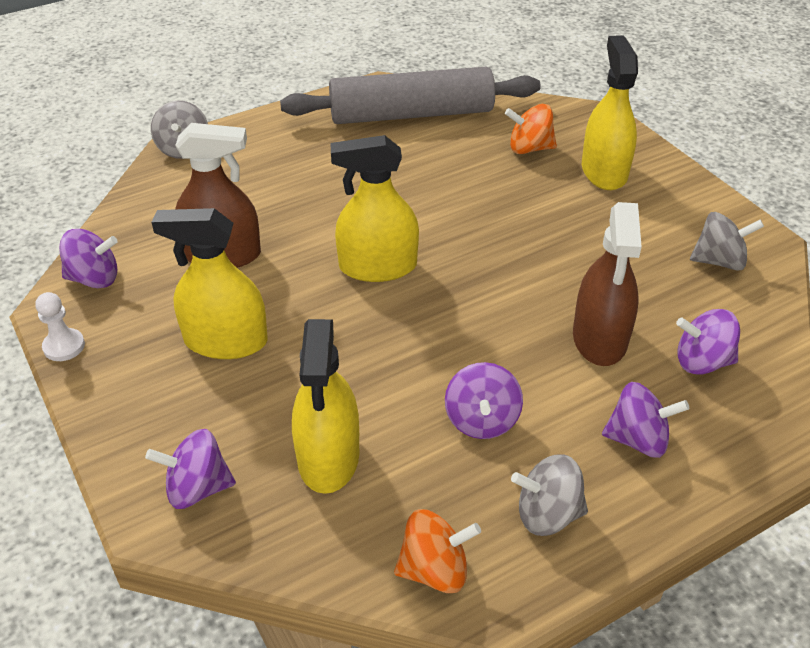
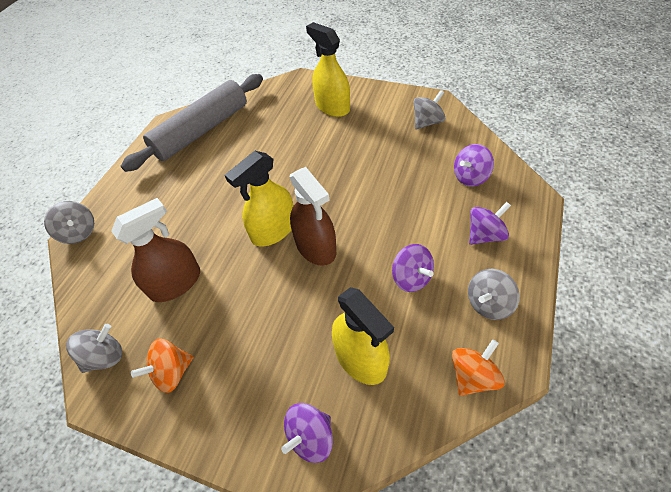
camera: 35 degrees left, 10 degrees up
(64, 346) = (131, 417): white pawn -> none
(94, 278) = (105, 357): purple spinning top -> grey spinning top
(226, 341) = (233, 335): yellow spray bottle -> none
(529, 148) = (284, 115): orange spinning top -> orange spinning top (172, 372)
(599, 338) = (418, 195): brown spray bottle -> brown spray bottle (315, 247)

